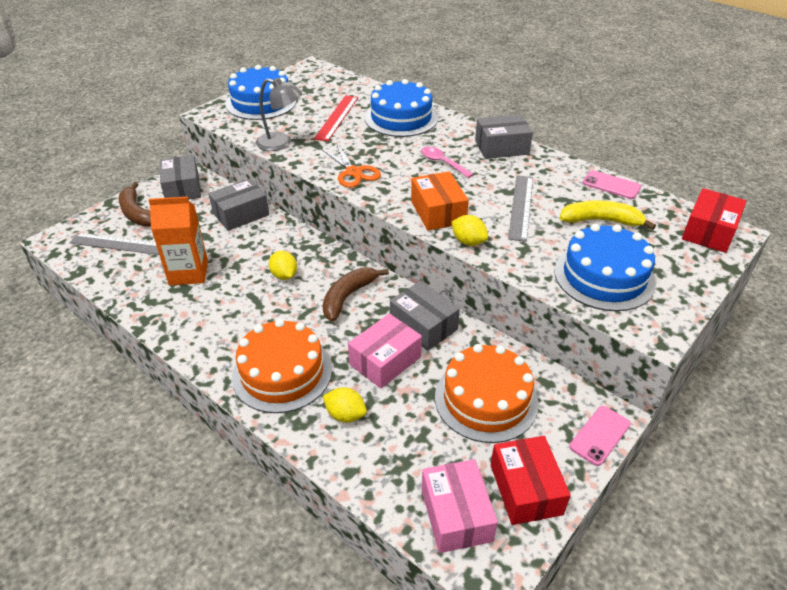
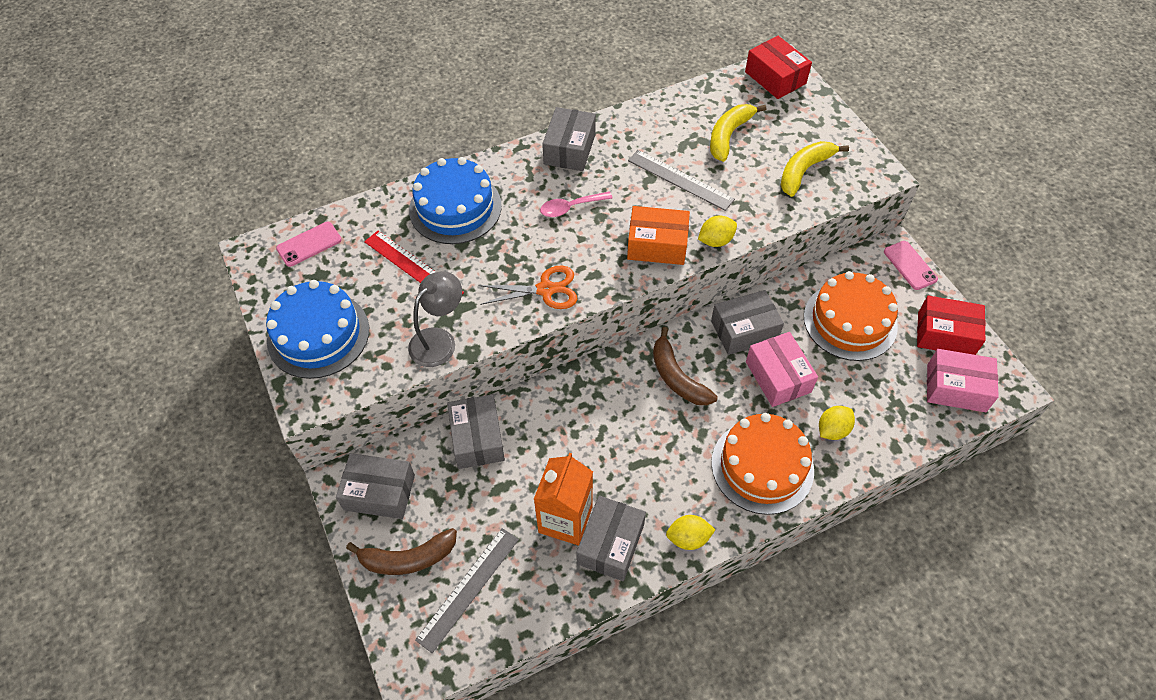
camera: 65 degrees left, 15 degrees up
(175, 301) = (610, 544): none -> grey box
(284, 275) = (616, 424): yellow lemon -> yellow lemon (688, 538)
(604, 276) = (804, 171): blue cake -> yellow banana
(611, 185) = (679, 102): pink phone -> pink phone (309, 244)

